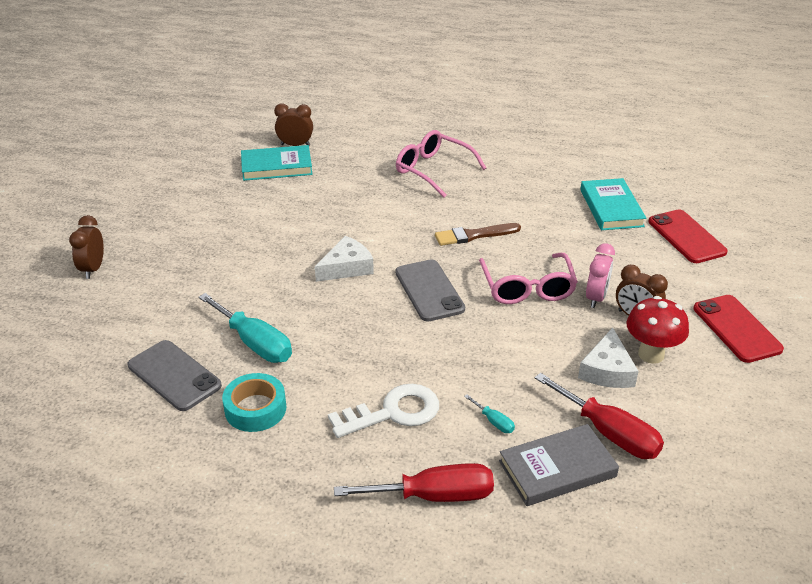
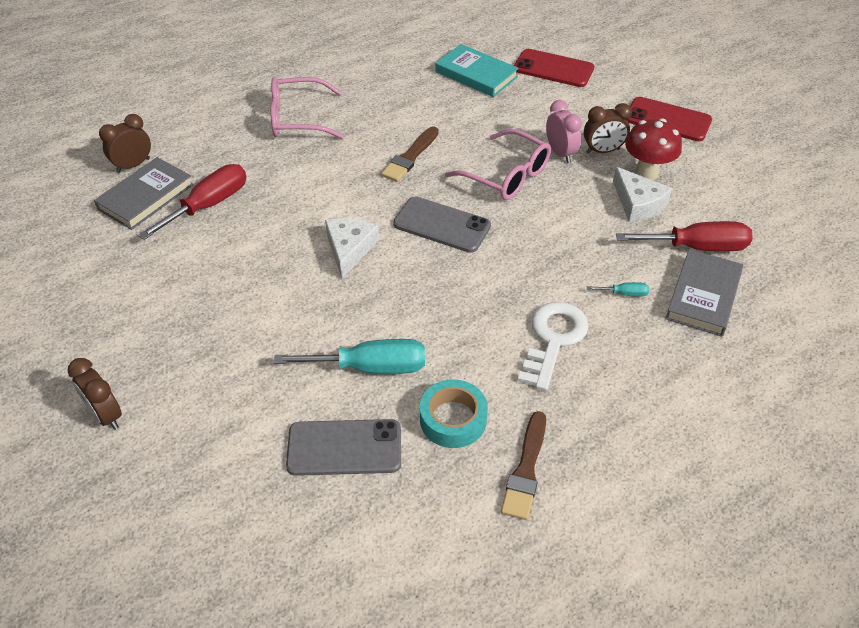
camera: 45 degrees left, 10 degrees up
(252, 473) = (526, 469): none -> brown brush
(276, 166) = (146, 197): turquoise book -> grey book
(434, 496) = (663, 377): red screwdriver -> red screwdriver (208, 205)

